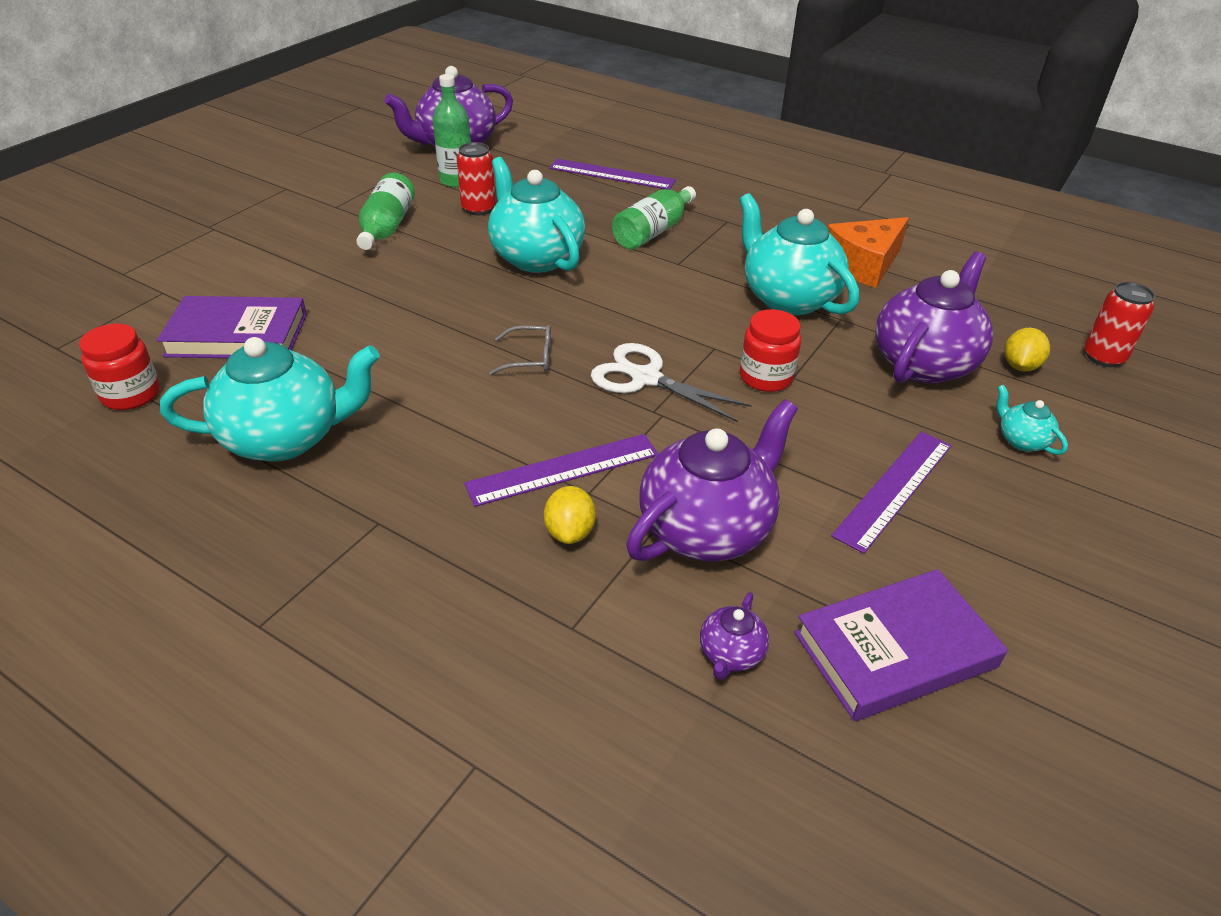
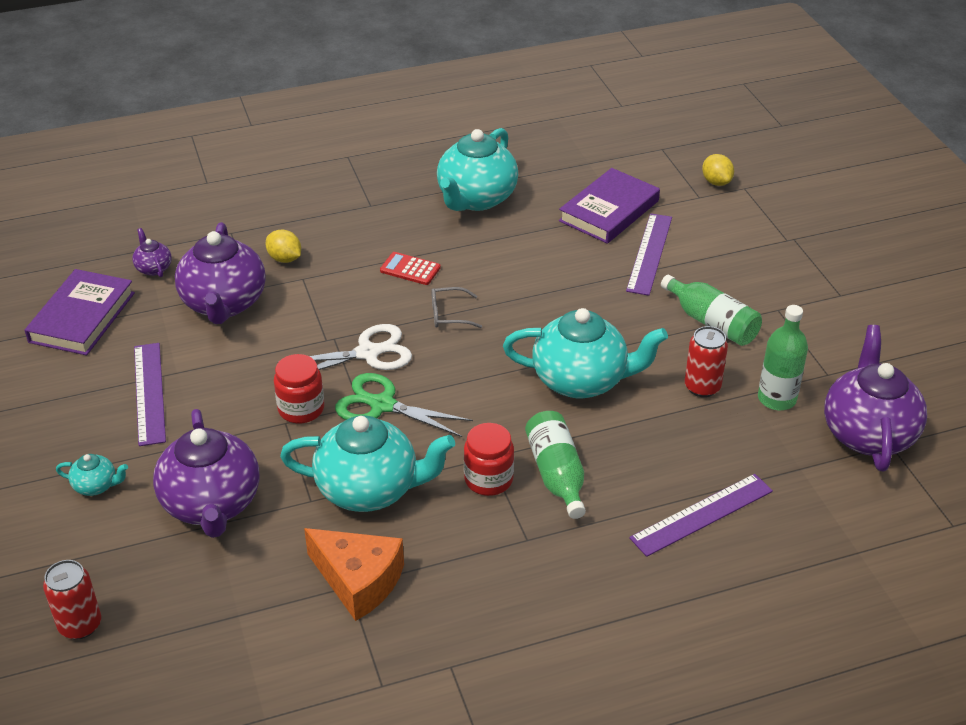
camera: 130 degrees right, 0 degrees up
(131, 394) = (579, 162): red jar -> red jar (488, 479)
(482, 419) = (410, 269): none -> red calculator
(530, 358) = (449, 314): grey glasses -> grey glasses turned 45 degrees clockwise
(563, 469) = (331, 278): purple ruler -> purple ruler (649, 253)
(697, 336) = (382, 405): none -> green scissors
(863, 265) = (358, 581): orange cheese -> orange cheese turned 120 degrees clockwise
(1020, 366) = (140, 559): yellow lemon -> yellow lemon (716, 182)

